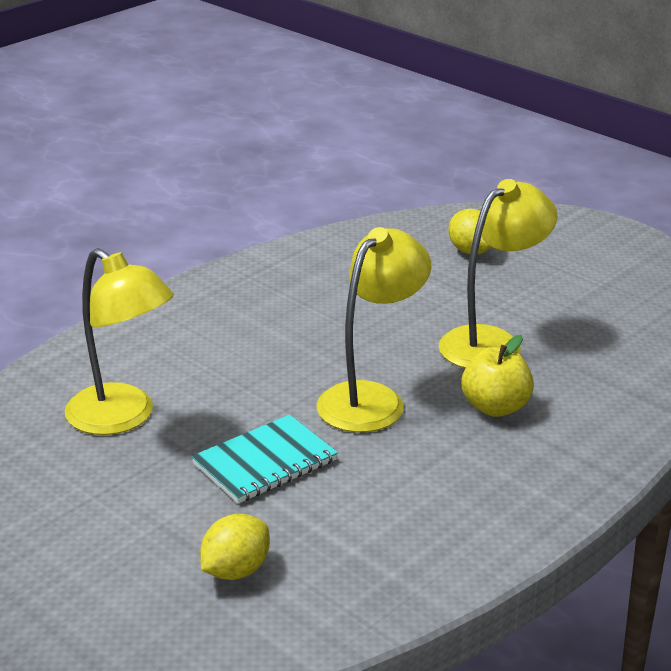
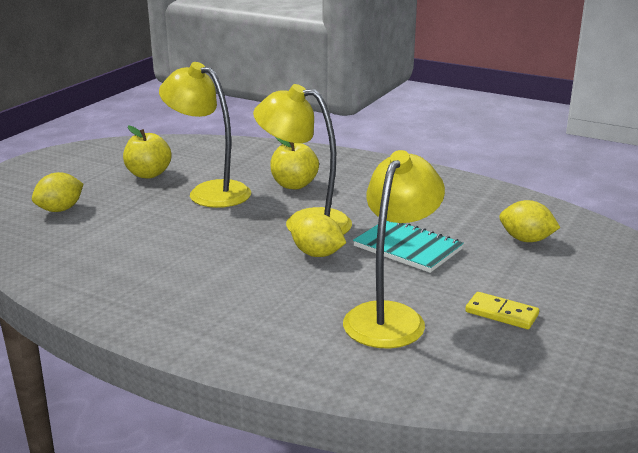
camera: 105 degrees left, 5 degrees down
(78, 492) = (501, 313): none -> yellow domino
(282, 395) = (317, 254): none -> yellow lemon
(563, 305) = (148, 174): none -> yellow apple

